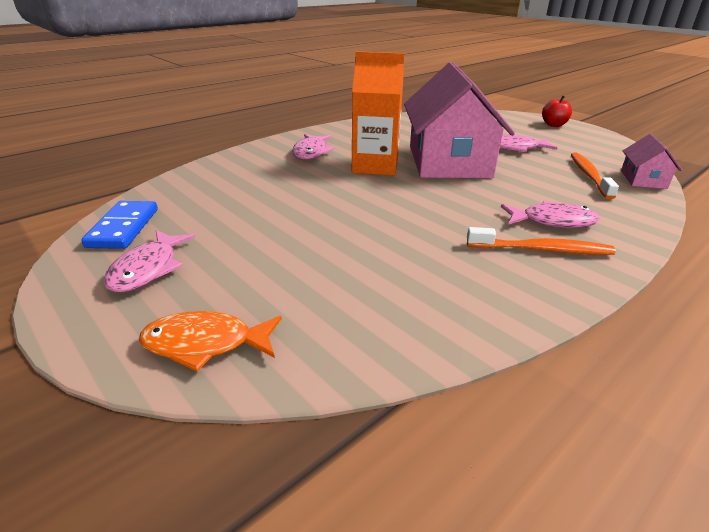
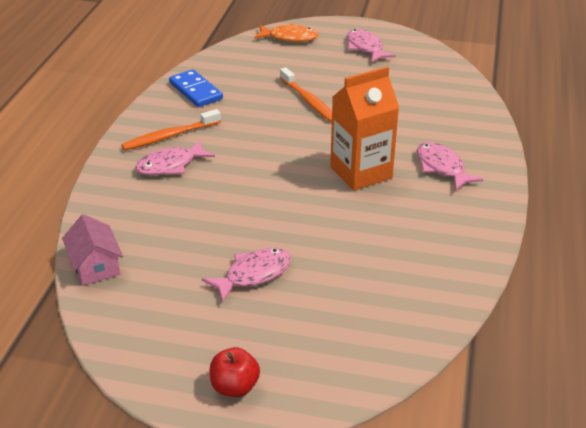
camera: 145 degrees right, 5 degrees up
(124, 228) = (424, 57): blue domino -> blue domino (195, 91)
(205, 343) = (289, 38): orange fish -> orange fish turned 45 degrees clockwise
(448, 161) = (304, 211): pink house -> none
(589, 175) = (153, 248): orange toothbrush -> orange toothbrush (308, 101)

